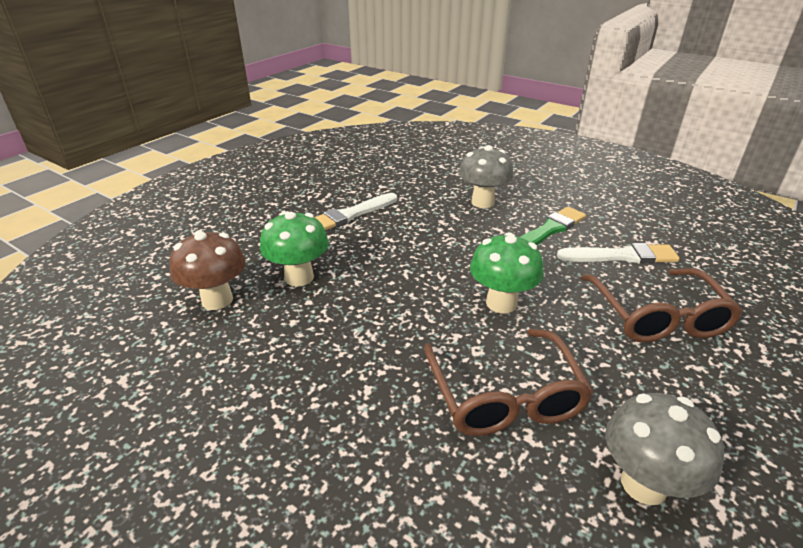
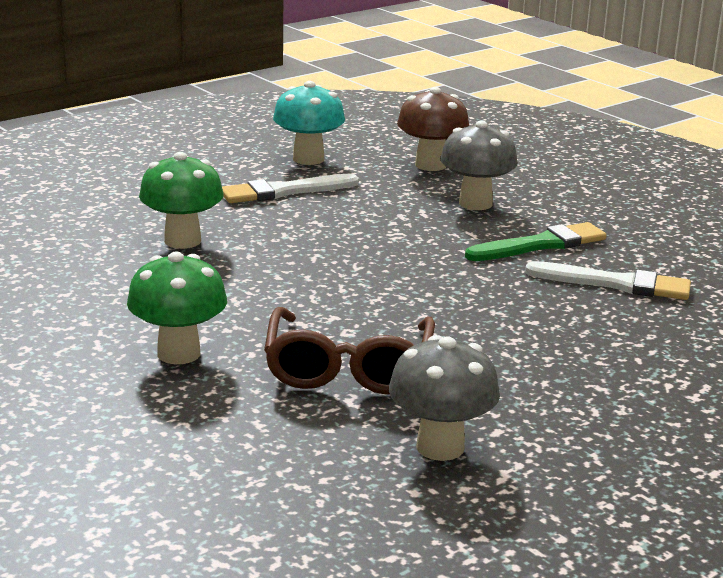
camera: 15 degrees right, 10 degrees down
(217, 300) = (79, 245): brown mushroom -> brown mushroom (430, 165)
(352, 184) = (308, 159): none -> turquoise mushroom
(501, 303) = (411, 300): green mushroom -> green mushroom (178, 353)
(657, 316) = (599, 341): brown glasses -> none

